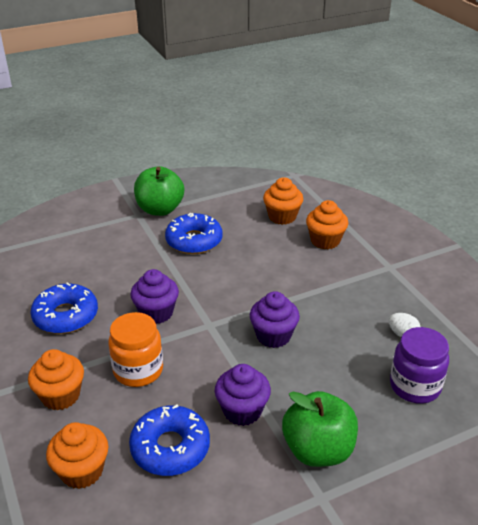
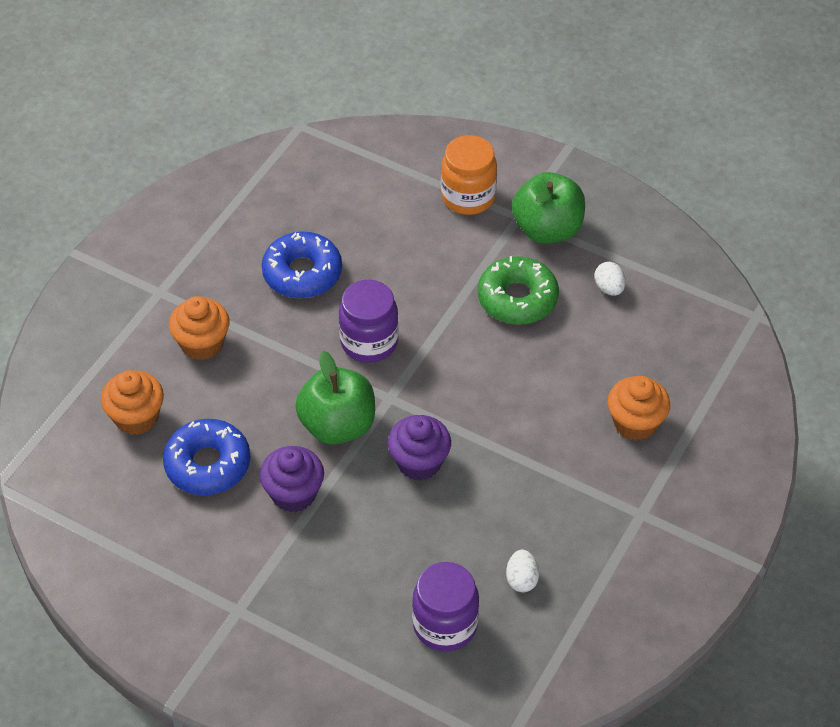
camera: 55 degrees right, 15 degrees up
(138, 370) = (278, 380): orange jar -> orange jar (468, 197)
(156, 313) = (369, 342): purple cupcake -> purple jar
(194, 241) = (517, 298): blue donut -> green donut
(224, 208) = (609, 288): none -> white egg
(282, 217) = (646, 354): orange cupcake -> none
(318, 450) = (292, 580): green apple -> green apple (337, 425)

